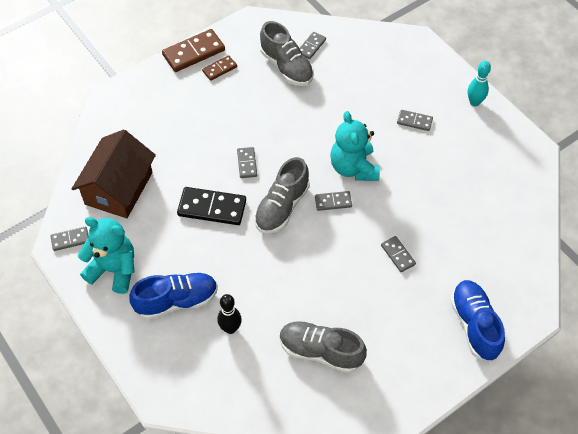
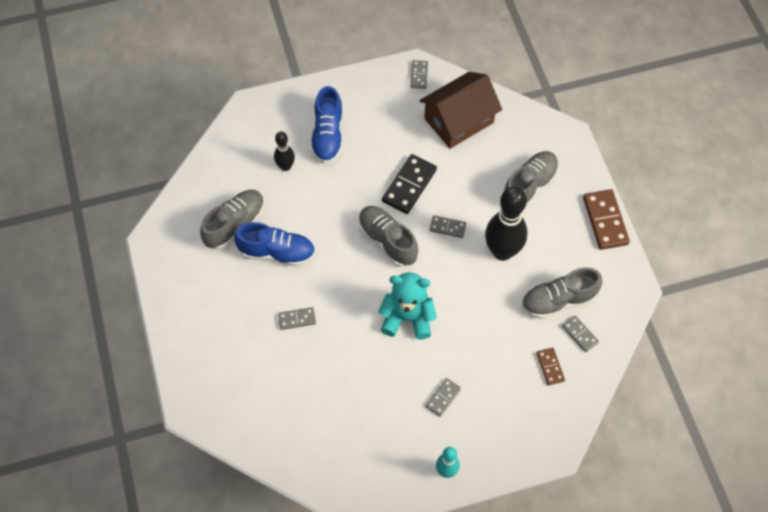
camera: 110 degrees right, 5 degrees up
(114, 270) = (376, 99): turquoise teddy bear -> none
(118, 188) = (458, 120): brown house -> brown house turned 75 degrees counterclockwise
(177, 113) = (529, 186): none -> grey shoe
(219, 69) = (575, 238): brown domino -> brown domino (550, 367)
(255, 116) = (502, 251): none -> black bowling pin
(333, 202) = (376, 285): grey domino -> none
(474, 325) = (201, 354): blue shoe -> blue shoe (277, 252)

